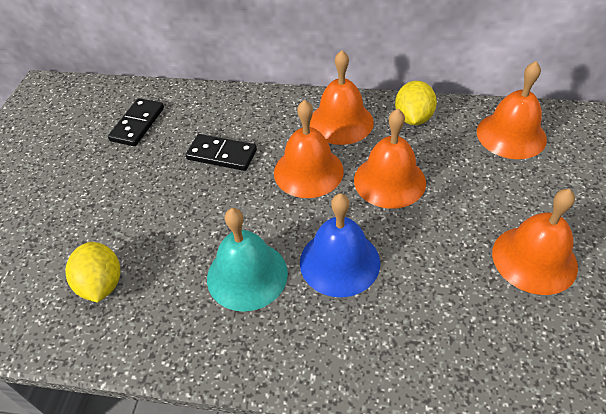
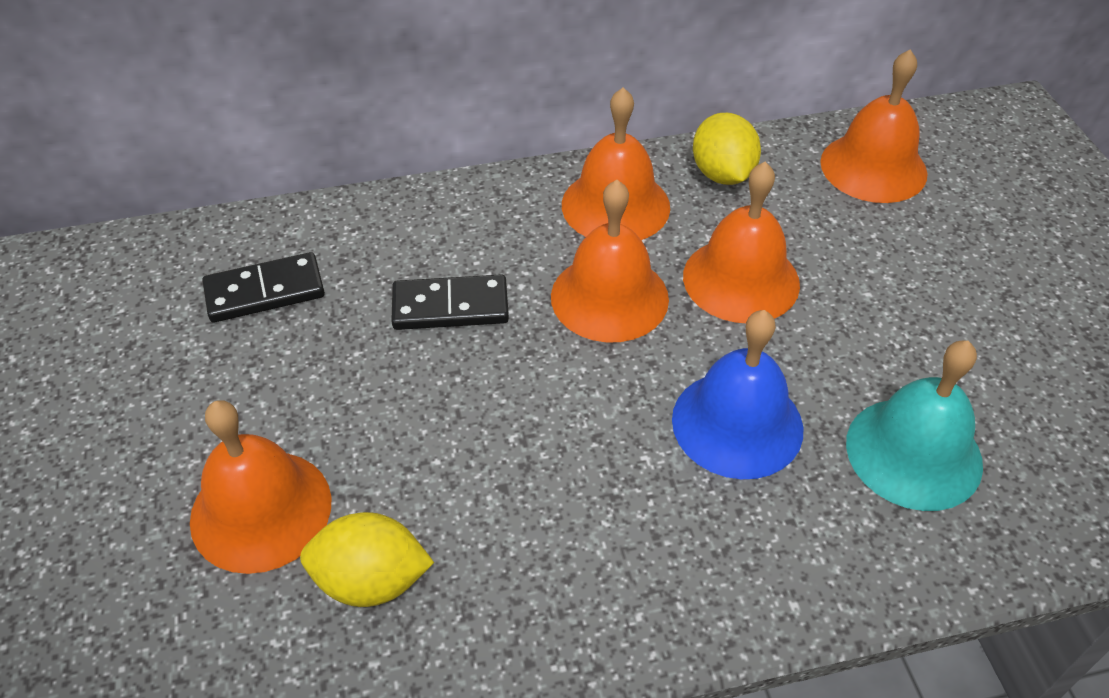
camera: 25 degrees left, 0 degrees up
(101, 284) = (371, 580): yellow lemon -> yellow lemon turned 45 degrees counterclockwise
(137, 124) = (265, 292): black domino -> black domino turned 75 degrees clockwise
(247, 275) = (608, 487): turquoise bell -> turquoise bell (913, 453)
(534, 259) = (997, 339): orange bell -> orange bell (261, 510)

